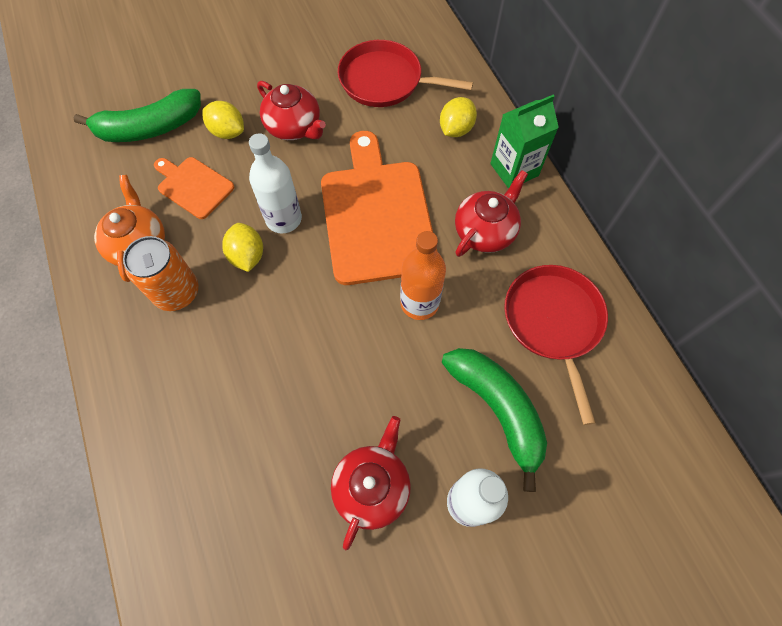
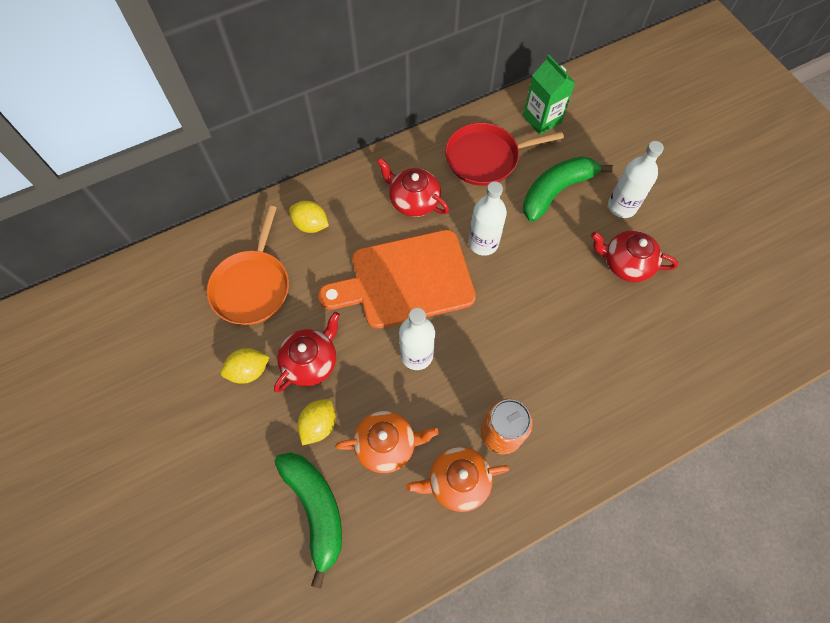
camera: 95 degrees left, 0 degrees up
(193, 186) = (387, 445): orange cutting board -> orange teapot
(247, 256) = (457, 380): yellow lemon -> yellow lemon (249, 371)
(385, 81) = (252, 286): red pan -> orange pan
(419, 303) = (483, 243): orange bottle -> white bottle
(514, 169) = (352, 181): green carton -> green carton (542, 119)

